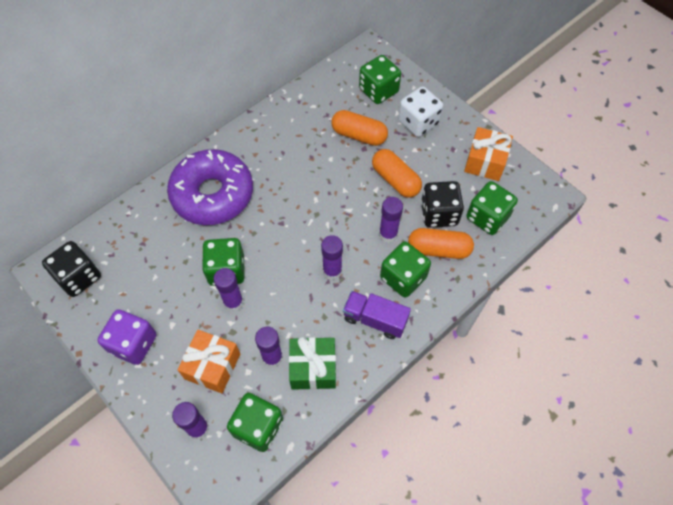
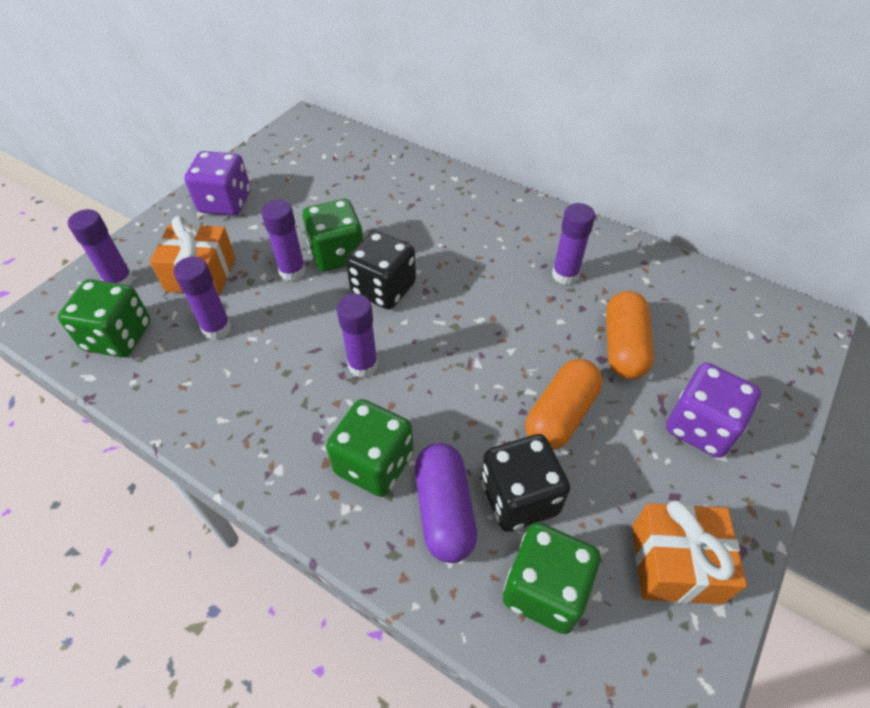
camera: 75 degrees right, 10 degrees down
(79, 277) = (301, 143): black dice -> black dice (383, 289)
(213, 194) = (445, 215): purple donut -> none
(313, 368) = (203, 377): green gift -> none
(375, 319) = (290, 438): purple truck -> none
(378, 91) = (731, 354): green dice -> none
(388, 234) = (450, 425): purple glue stick -> purple glue stick (565, 275)
(418, 122) = (700, 426): white dice -> purple dice
(438, 249) = (444, 510): orange capsule -> purple capsule

